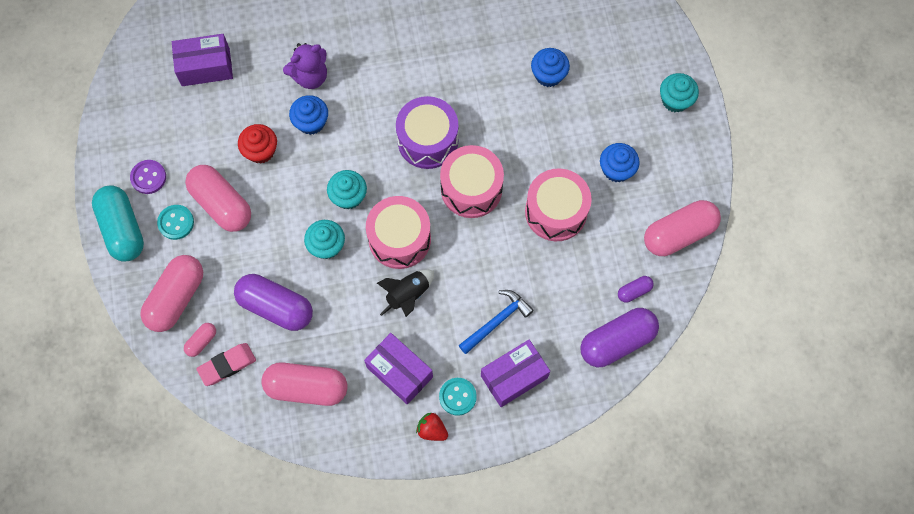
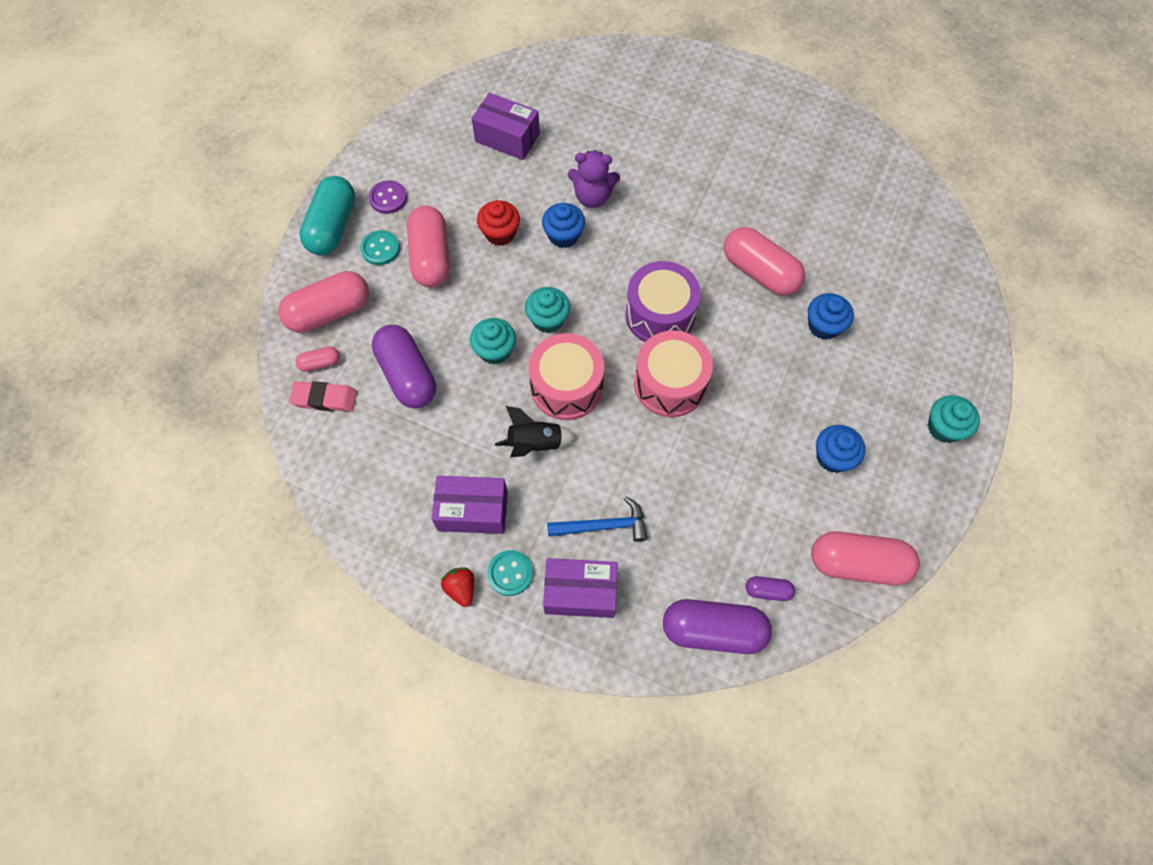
camera: 35 degrees right, 5 degrees down
(307, 387) = (377, 466): pink capsule -> pink capsule (759, 272)
(399, 372) = (473, 511): purple box -> purple box turned 75 degrees counterclockwise
(556, 212) = (740, 458): pink drum -> none

